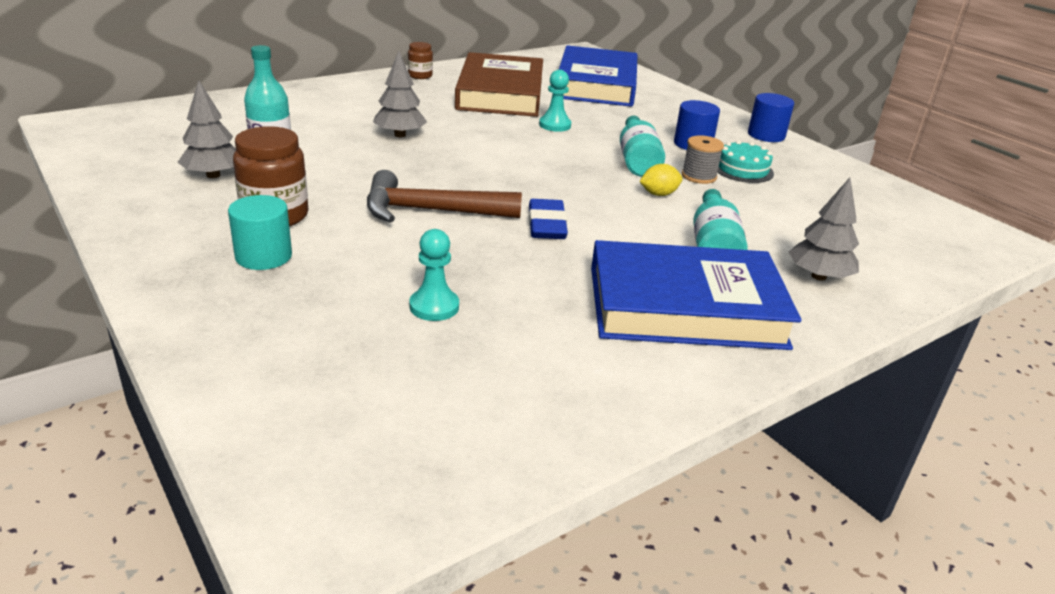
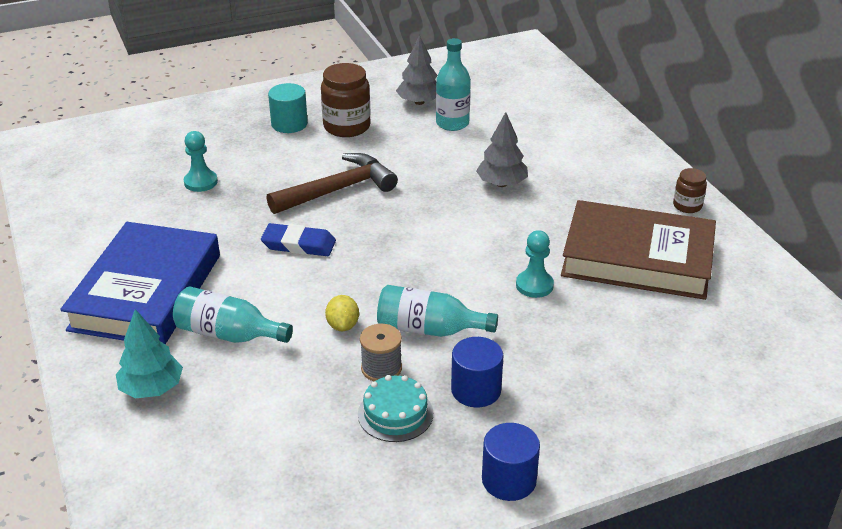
camera: 105 degrees right, 5 degrees up
(430, 211) = (338, 190): brown hammer -> brown hammer turned 45 degrees clockwise
(596, 84) = (696, 349): blue book -> none
(819, 276) = (152, 388): grey tree -> turquoise tree

